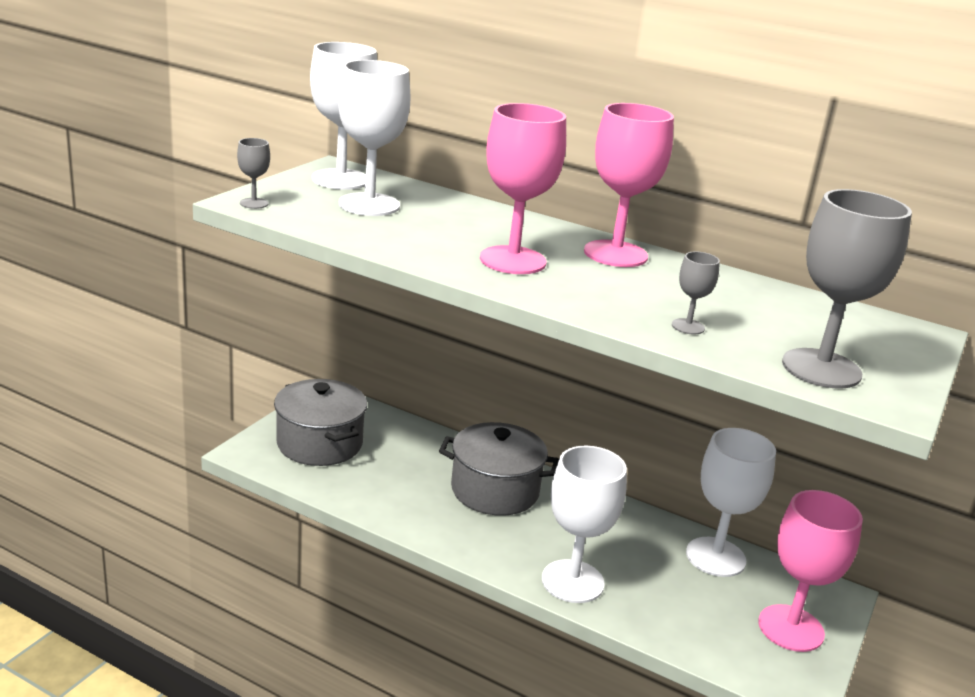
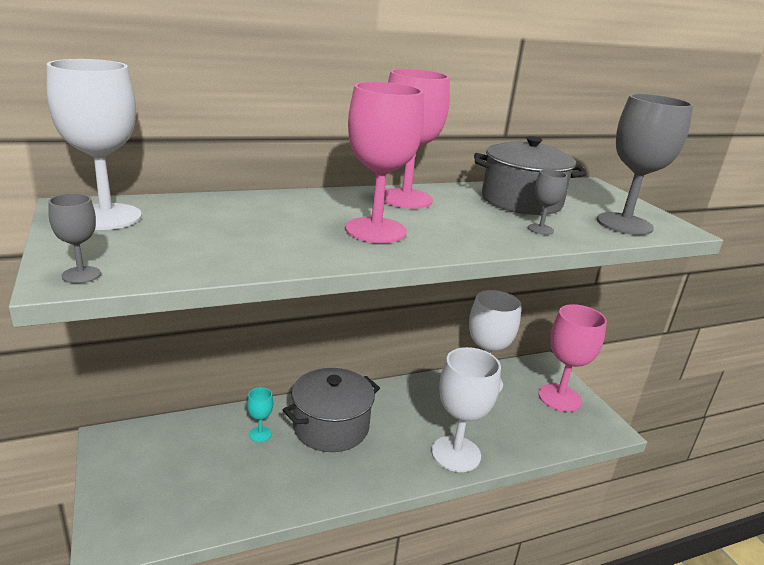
camera: 50 degrees left, 0 degrees up
(319, 443) = (162, 484): grey pot -> grey pot (521, 201)
(369, 205) = (184, 230): white goblet -> none
(431, 459) = (260, 434): none -> turquoise goblet

